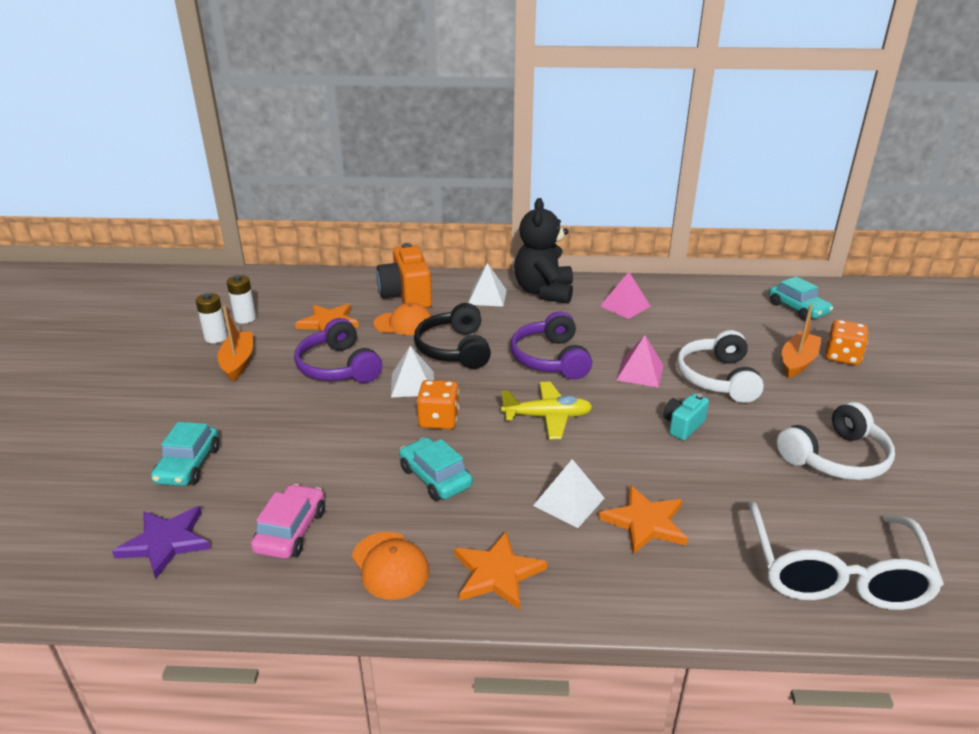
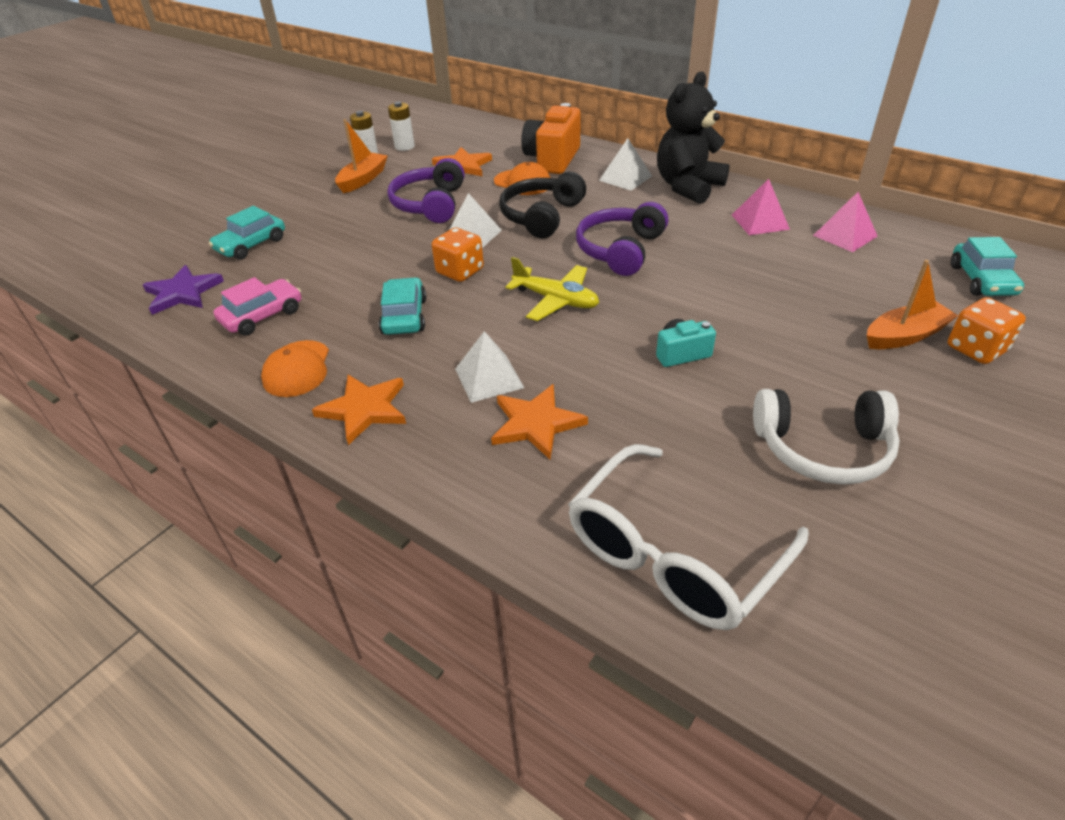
camera: 35 degrees right, 10 degrees up
(640, 372) = (697, 289): pink pyramid -> pink pyramid (845, 235)
(717, 378) = (779, 322): white headphones -> none

